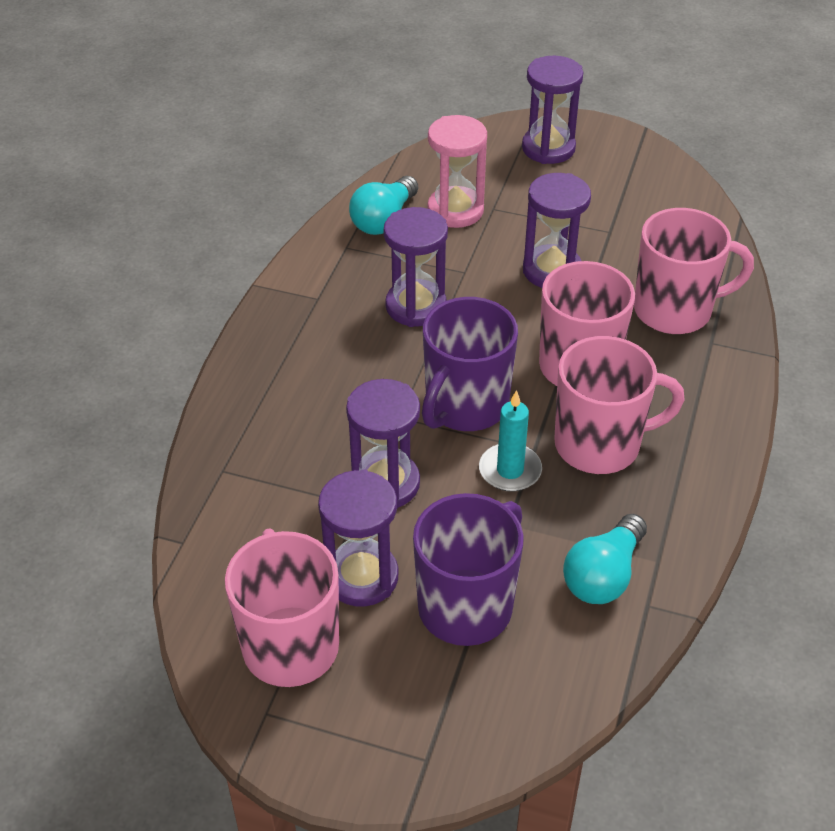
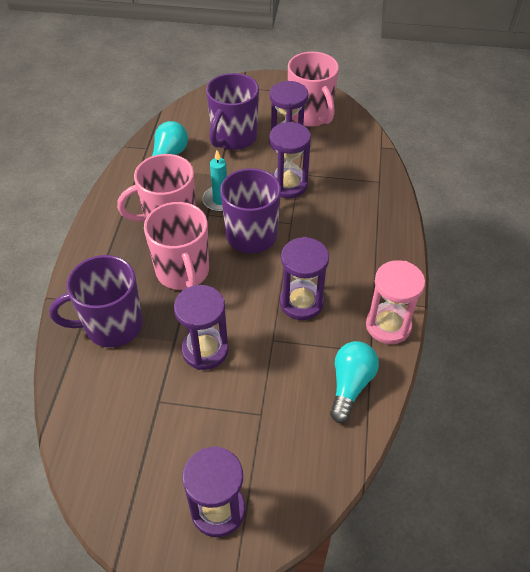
camera: 170 degrees right, 5 degrees up
(455, 210) = (293, 405): pink hourglass -> pink hourglass (388, 326)
(675, 310) = (112, 325): pink mug -> purple mug

